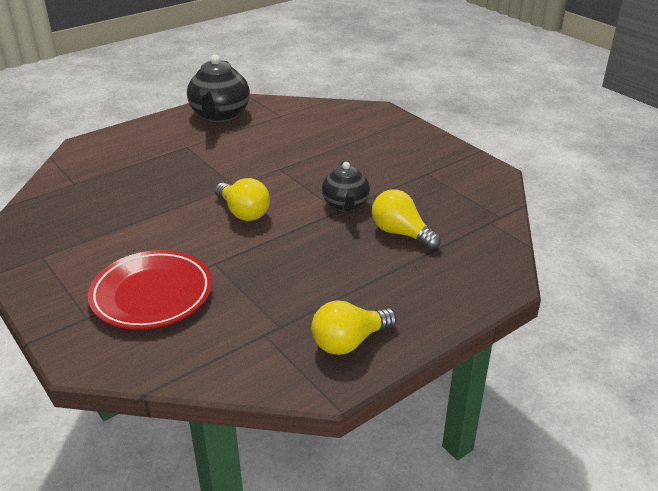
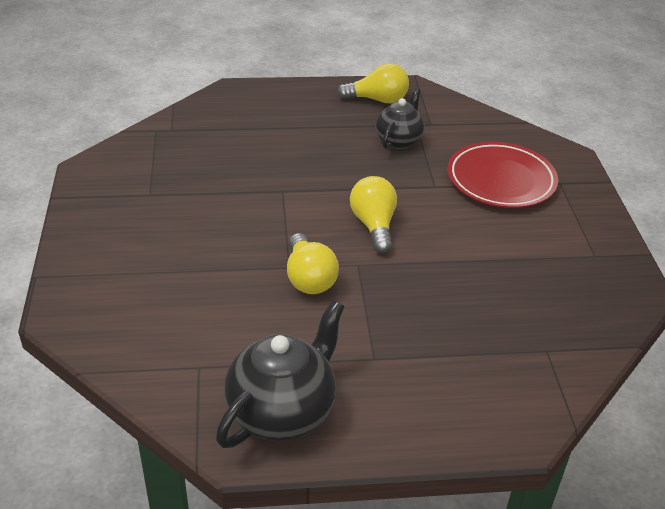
camera: 150 degrees left, 5 degrees up
(345, 205) = (270, 193): black teapot -> black teapot (399, 140)
(401, 233) = (255, 149): yellow light bulb -> yellow light bulb (309, 278)

